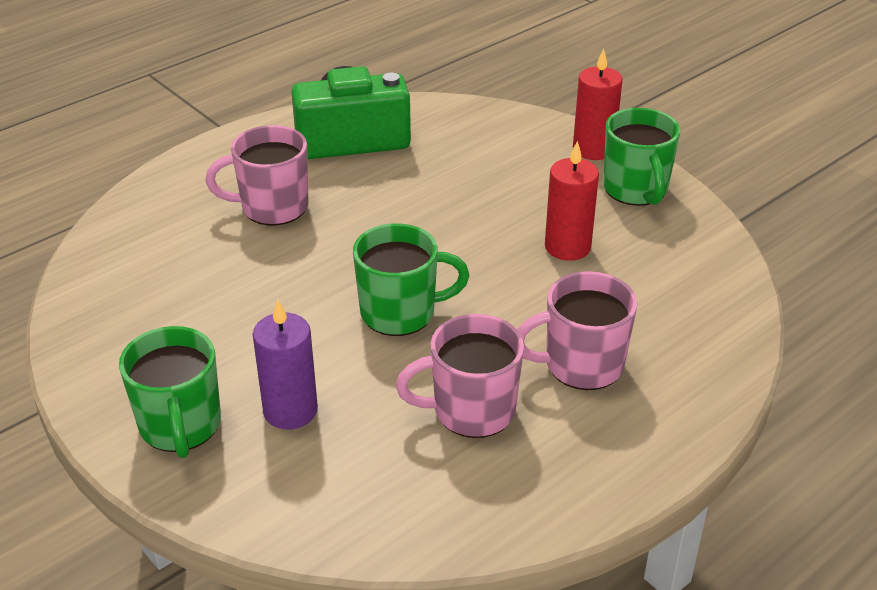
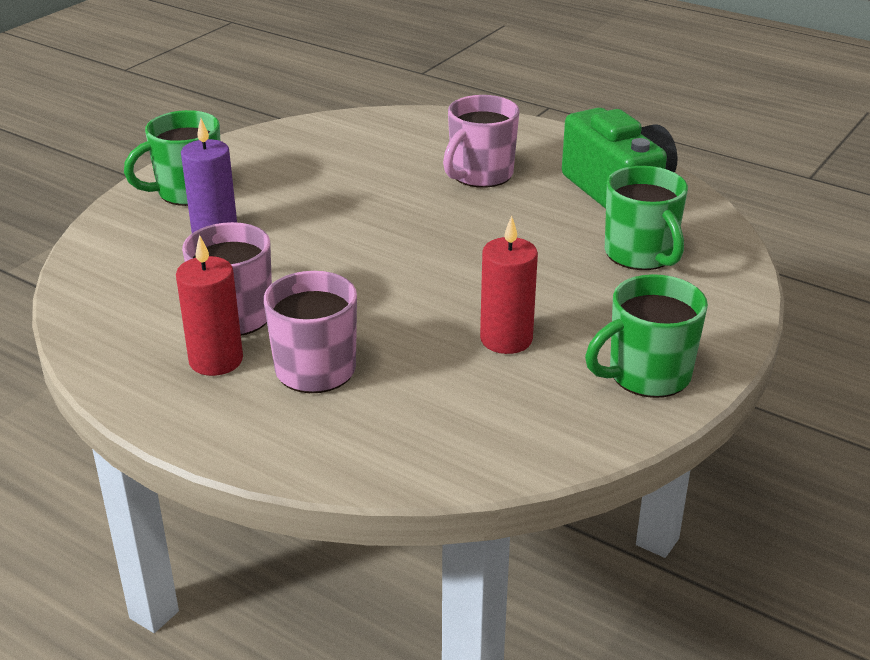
camera: 75 degrees right, 5 degrees down
(272, 207) = (480, 175): pink mug -> pink mug turned 120 degrees counterclockwise
(400, 313) = (356, 260): green mug -> green mug (641, 255)
(593, 149) = (712, 337): red candle -> red candle (216, 360)

